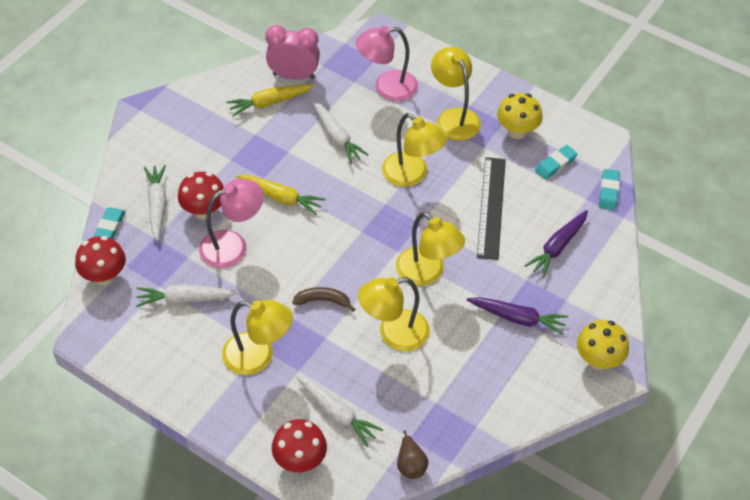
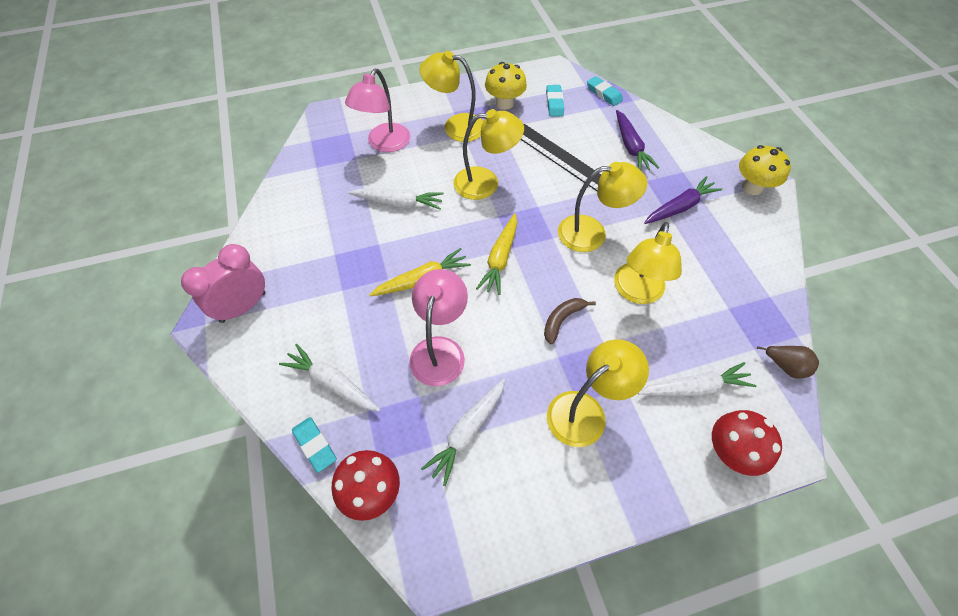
camera: 50 degrees left, 5 degrees up
(204, 211) = (378, 348): red mushroom -> none
(269, 103) = (313, 223): yellow carrot -> yellow carrot (500, 258)
(294, 76) = (304, 190): pink clock -> pink clock (243, 307)

